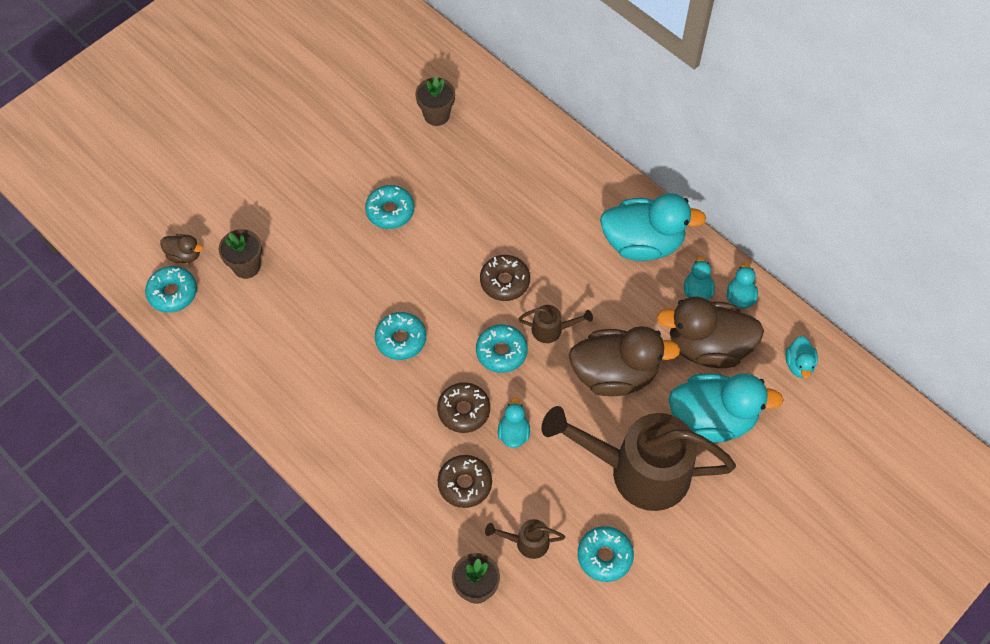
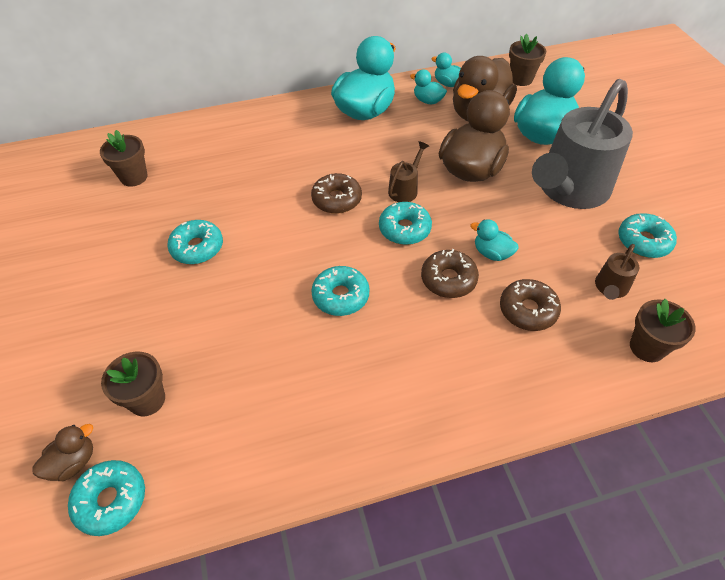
camera: 60 degrees left, 10 degrees down
(638, 470) = (569, 190): brown watering can -> grey watering can
(799, 364) = (521, 79): turquoise duck -> brown flower pot

